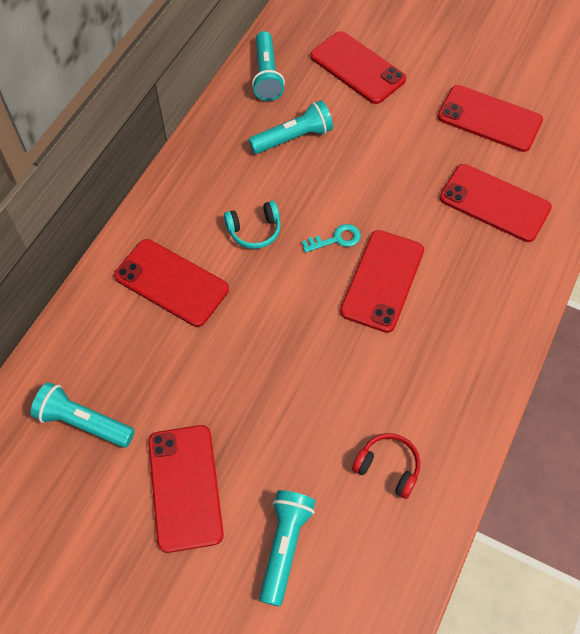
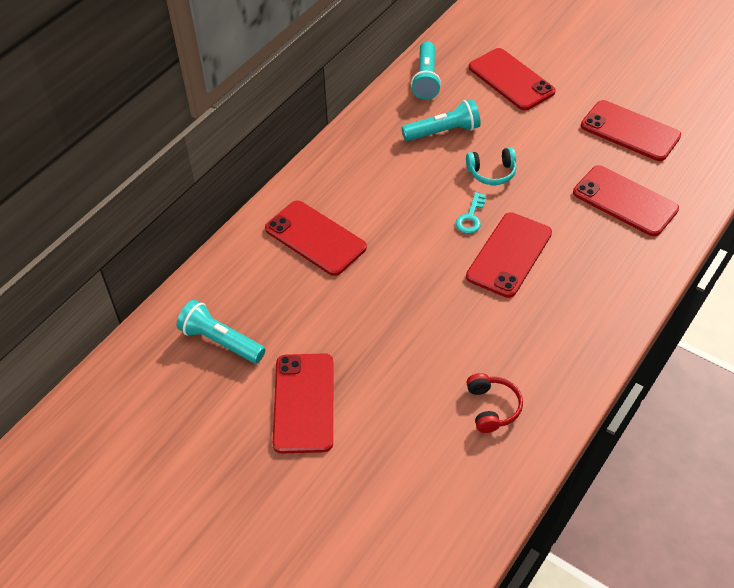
camera: 10 degrees right, 10 degrees down
(254, 230) = (396, 203): turquoise headphones -> turquoise headphones (492, 172)
(285, 546) = (387, 461): turquoise flashlight -> none
(336, 239) = (471, 217): turquoise key -> turquoise key turned 120 degrees clockwise
(388, 467) = (492, 407): red headphones -> red headphones turned 45 degrees clockwise

